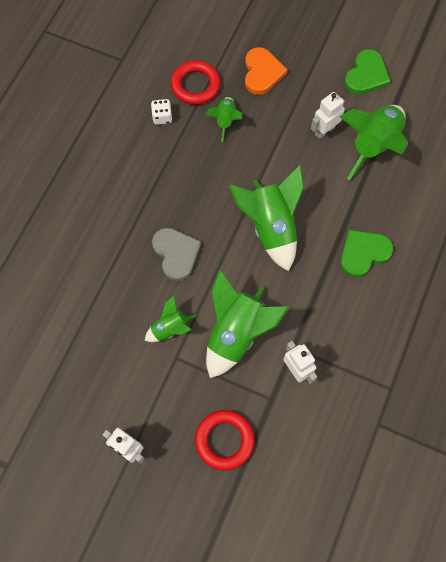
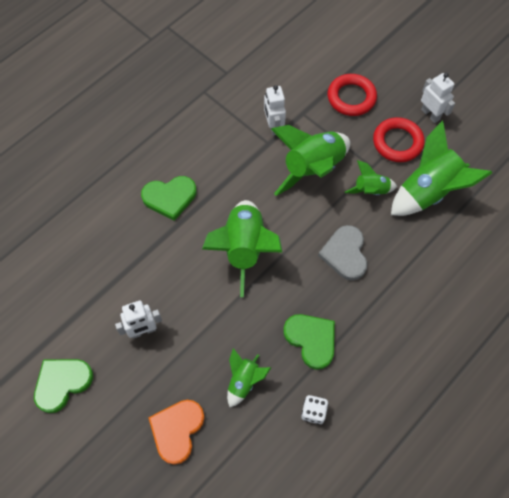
camera: 160 degrees left, 5 degrees down
(182, 169) = (311, 340): none -> green heart
(195, 85) = (261, 441): red ring -> red ring (397, 142)
(374, 145) = (101, 297): green rocket -> green rocket (428, 192)

